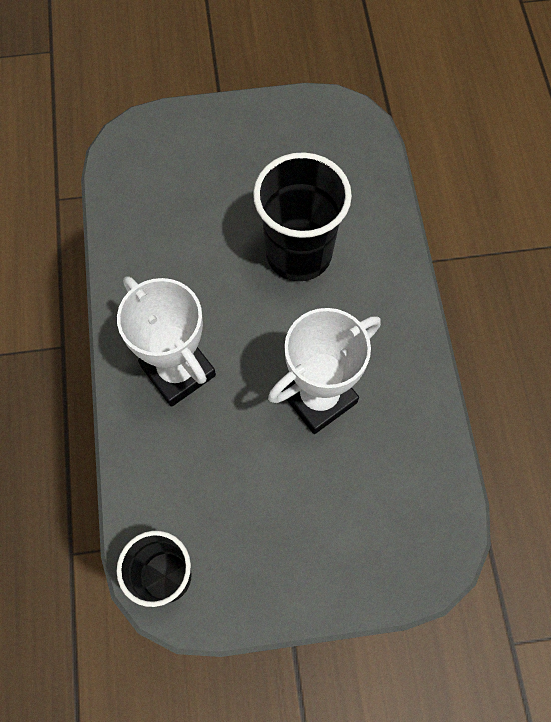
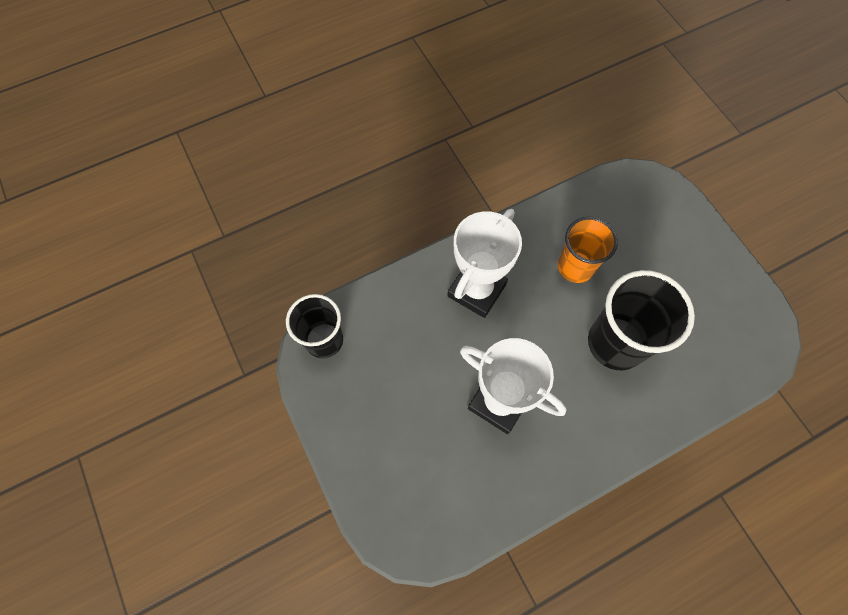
camera: 70 degrees right, 0 degrees up
(196, 255) = (575, 267): none -> orange cup

